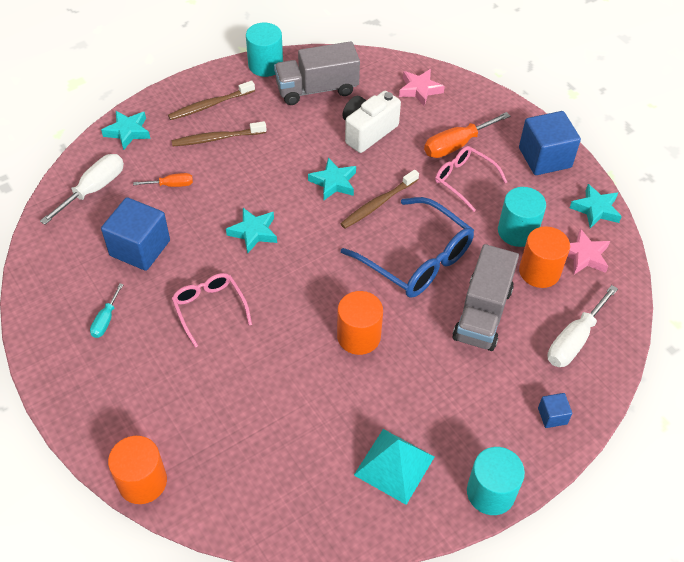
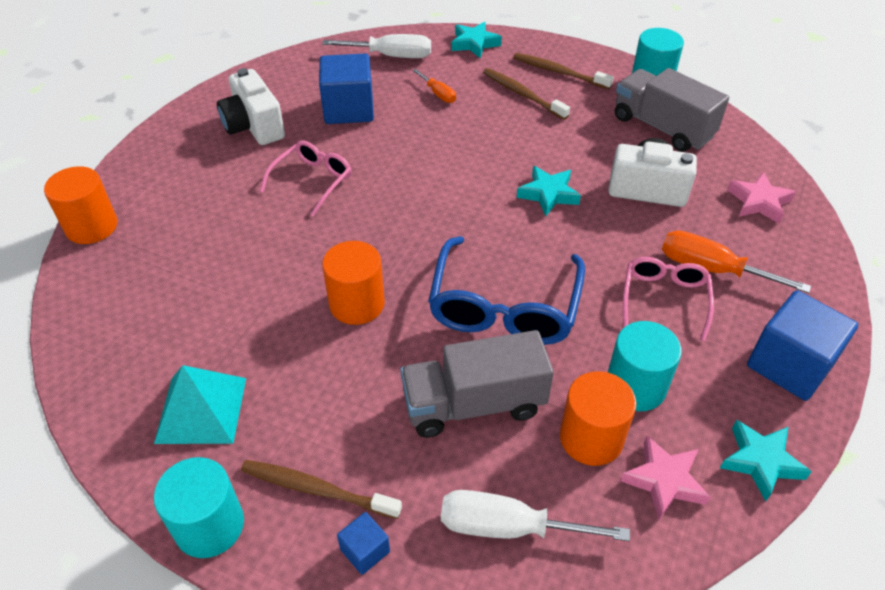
camera: 60 degrees right, 5 degrees down
(106, 320) = (254, 126): turquoise screwdriver -> white camera
(253, 232) = (429, 168): turquoise star -> none
(378, 204) = (553, 240): brown toothbrush -> brown toothbrush (317, 489)

